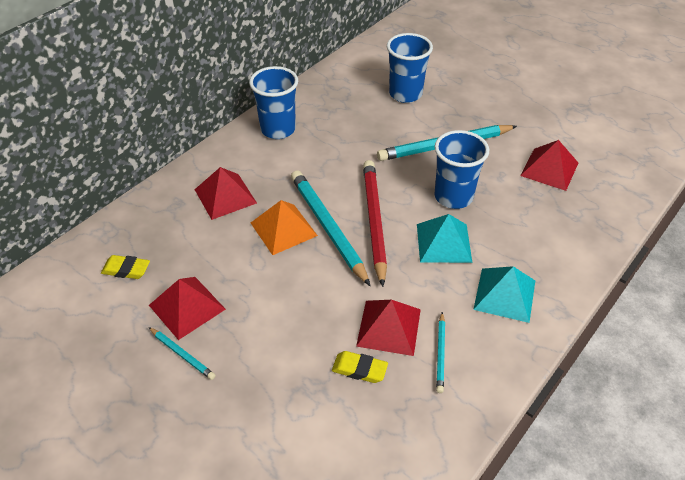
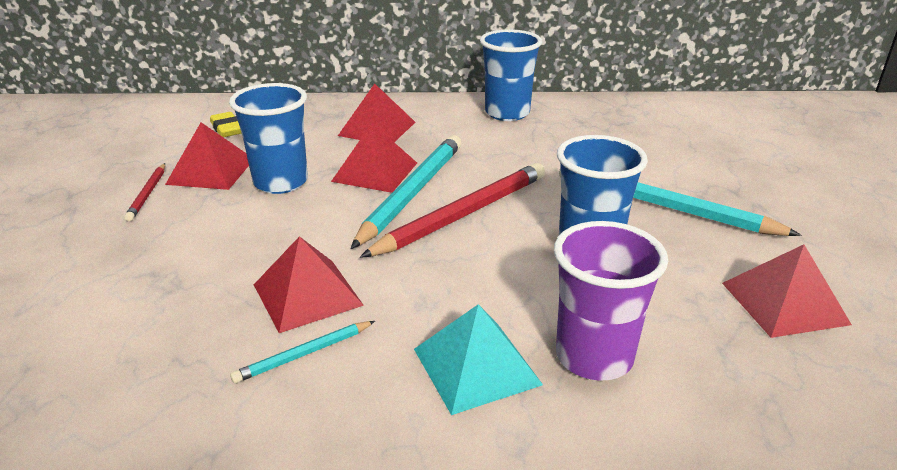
camera: 50 degrees right, 15 degrees down
(182, 354) = (148, 194): turquoise pencil -> red pencil
(283, 229) = (375, 172): orange pyramid -> red pyramid
(359, 369) = (219, 302): yellow eraser -> none
(405, 94) = (695, 149): blue cup -> blue cup (281, 182)
(443, 243) = (499, 275): turquoise pyramid -> none
(532, 252) = (594, 357): none -> purple cup

